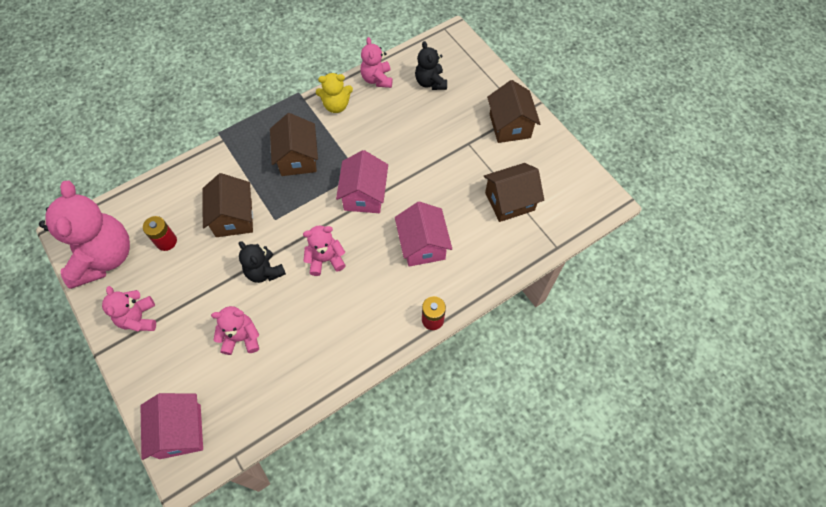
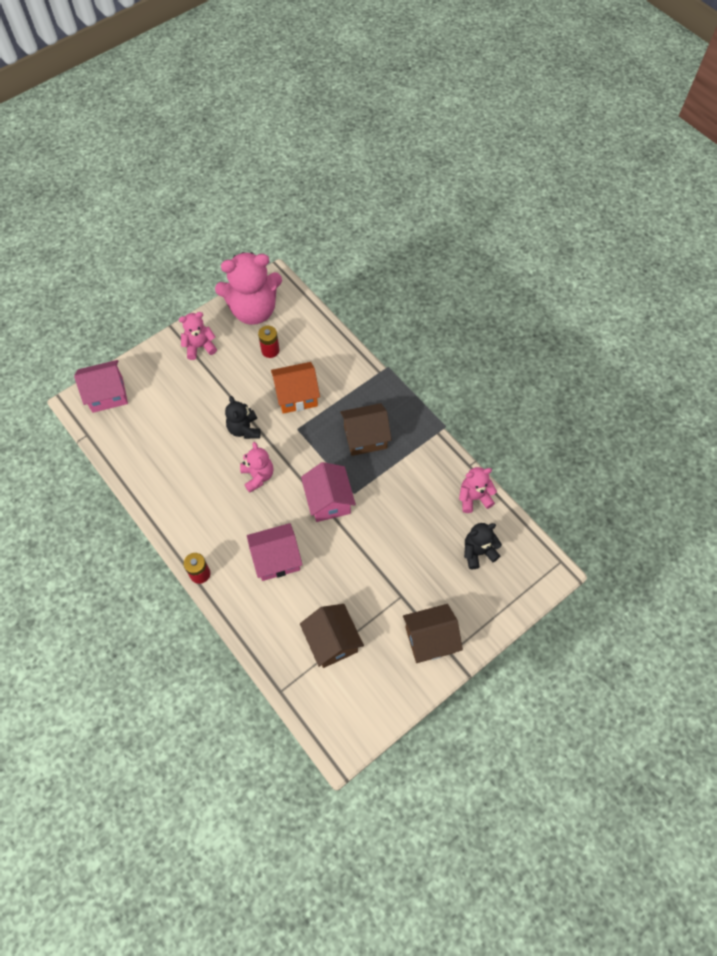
camera: 85 degrees right, 0 degrees up
(233, 217) = (296, 396): brown house -> orange house
(241, 338) = (183, 422): pink teddy bear -> none
(264, 271) = (244, 429): black teddy bear -> black teddy bear turned 60 degrees counterclockwise
(336, 105) = (433, 463): yellow teddy bear -> none
(364, 195) = (329, 501): pink house -> pink house turned 75 degrees clockwise

